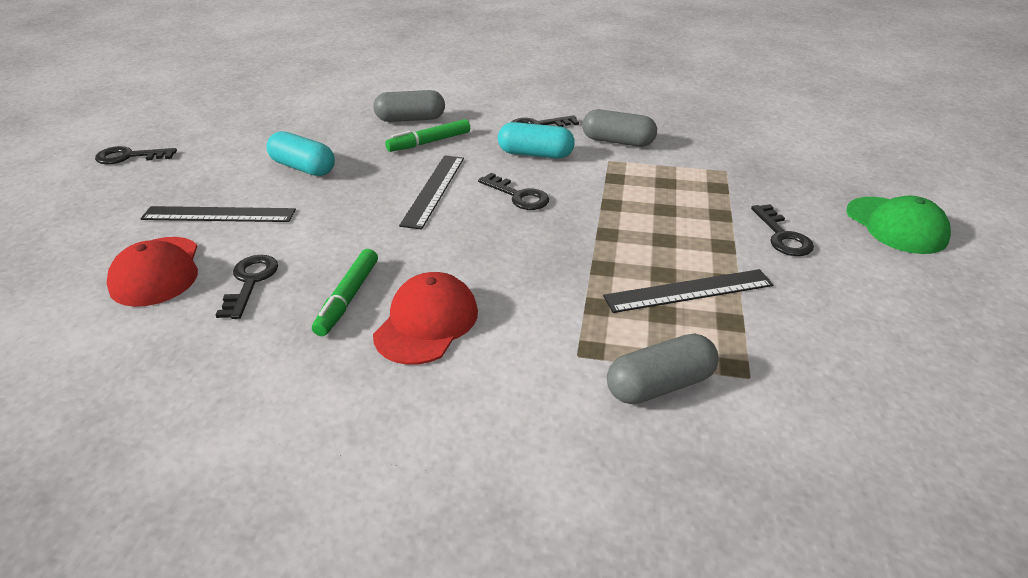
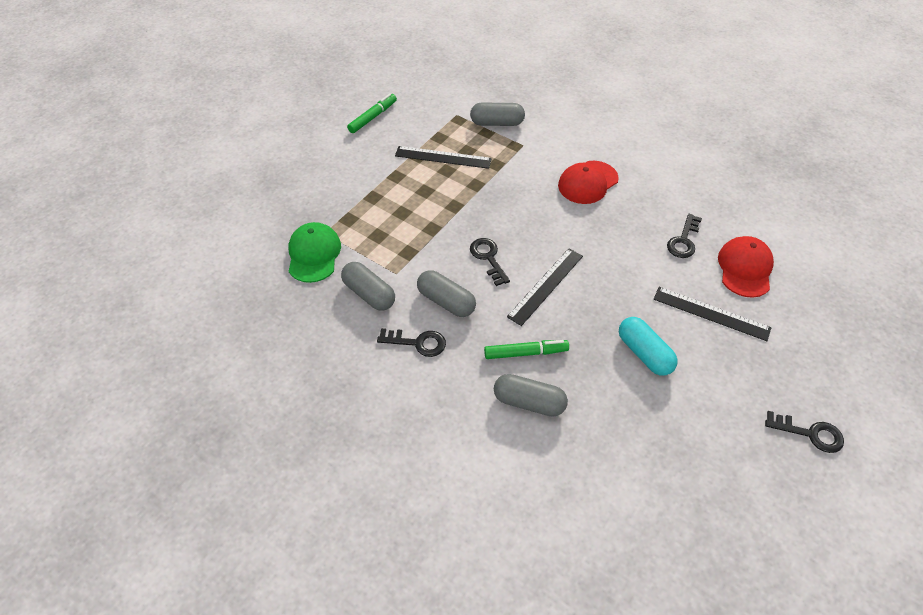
camera: 155 degrees left, 15 degrees up
(348, 298) = (626, 210): green marker -> green marker (372, 117)
(535, 154) = (446, 301): turquoise capsule -> grey capsule
(782, 236) = (356, 171): black key -> none
(896, 225) = (285, 156): green cap -> green cap (314, 254)

